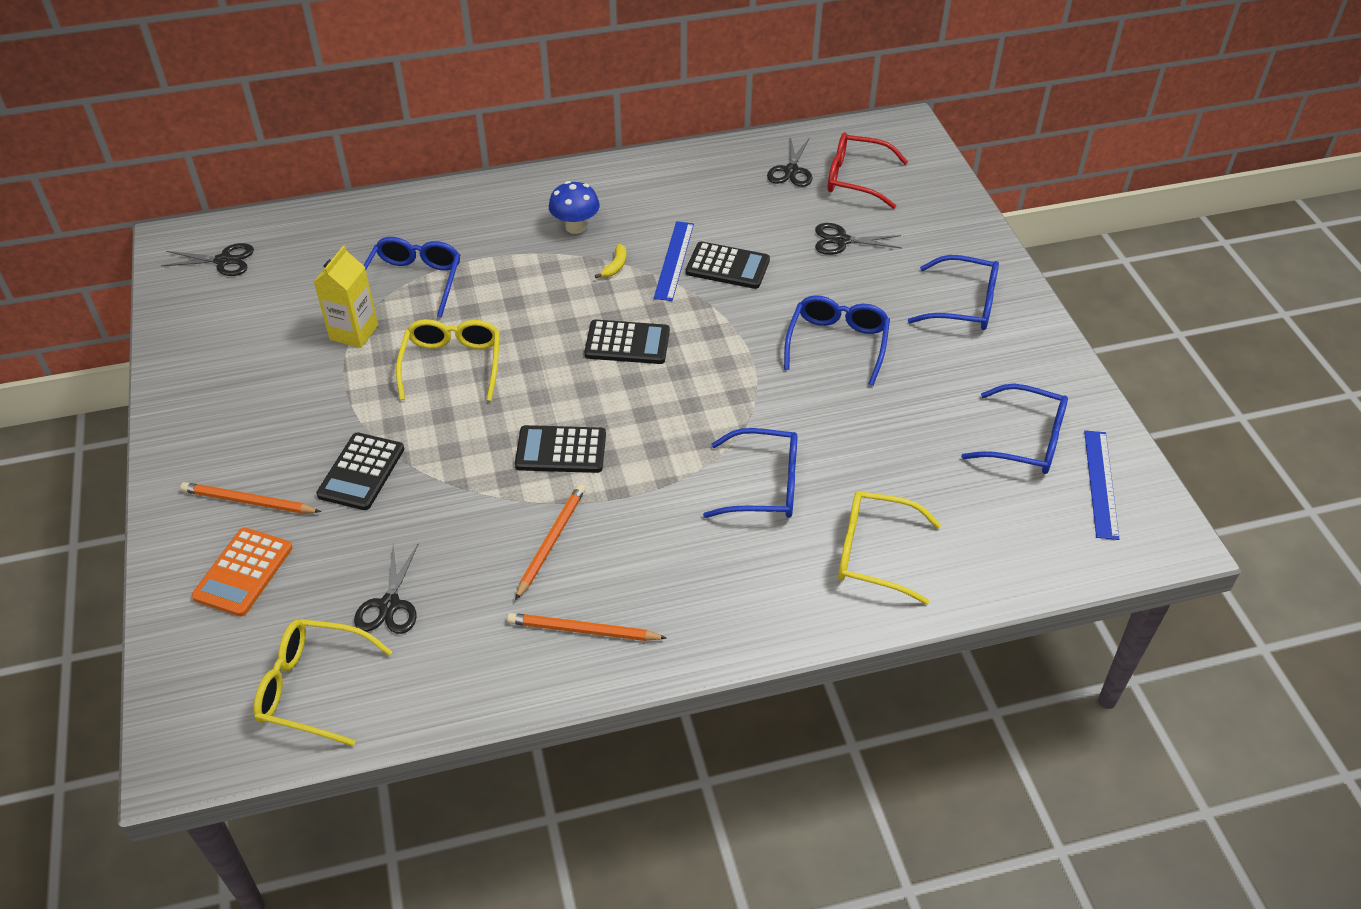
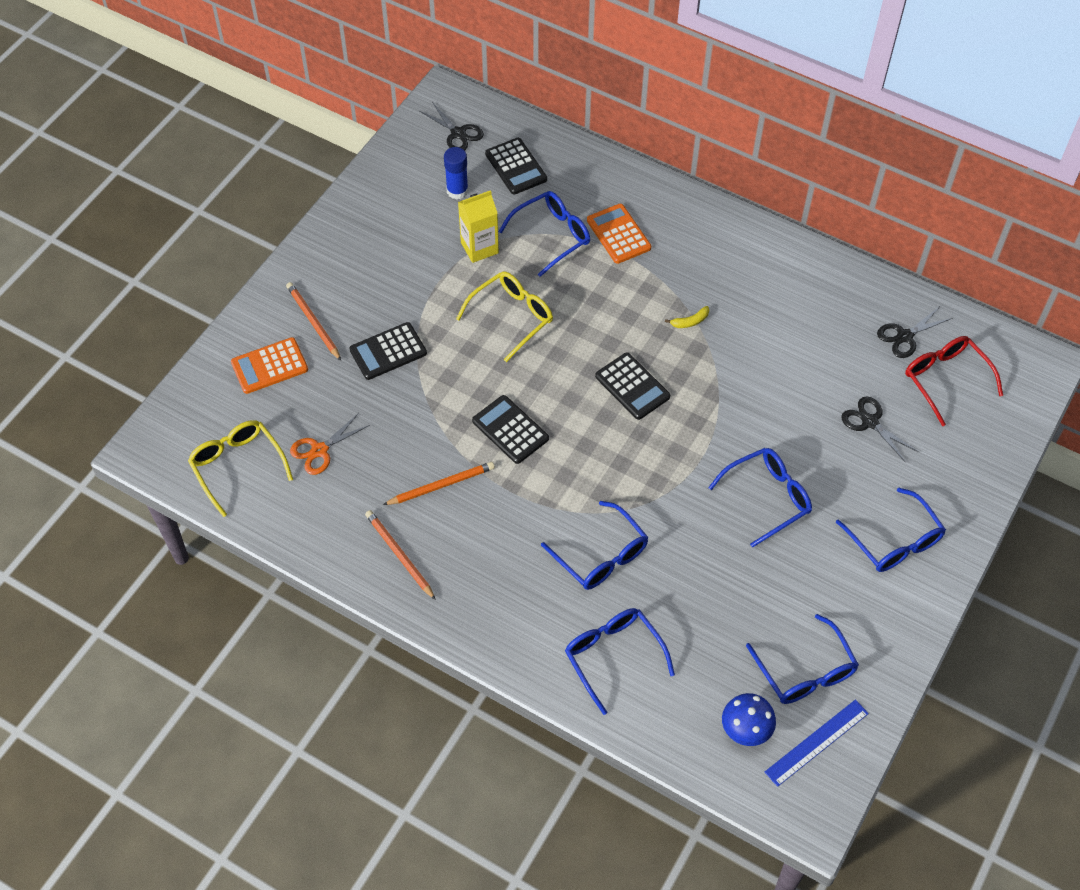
camera: 45 degrees right, 10 degrees up
(277, 303) = (457, 191): none -> blue glue stick
(389, 605) = (319, 450): black scissors -> orange scissors
(474, 244) = (618, 234): none -> orange calculator
(575, 227) = (698, 270): blue mushroom -> blue mushroom (745, 730)
(674, 260) = (734, 347): blue ruler -> none
(727, 266) = (764, 380): black calculator -> black calculator (516, 167)
(874, 553) = (613, 656): yellow glasses -> blue glasses

